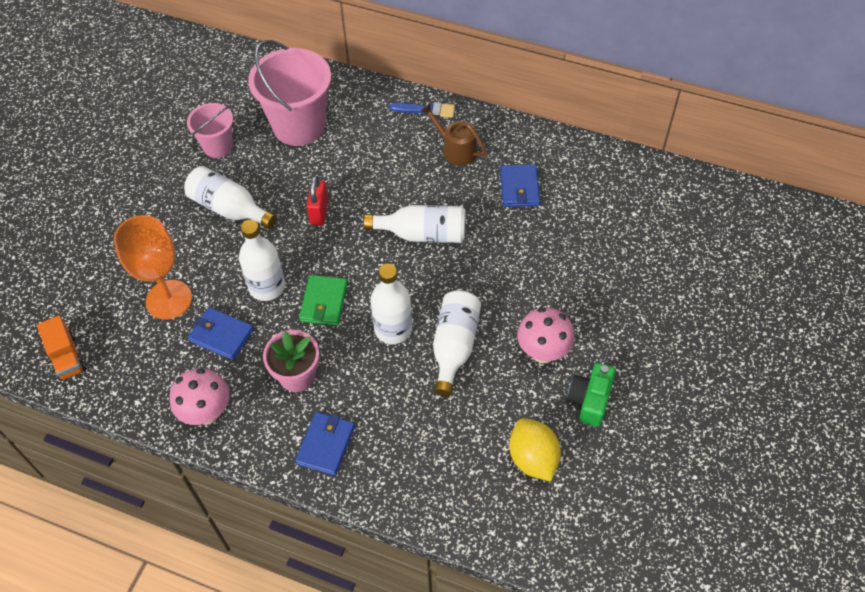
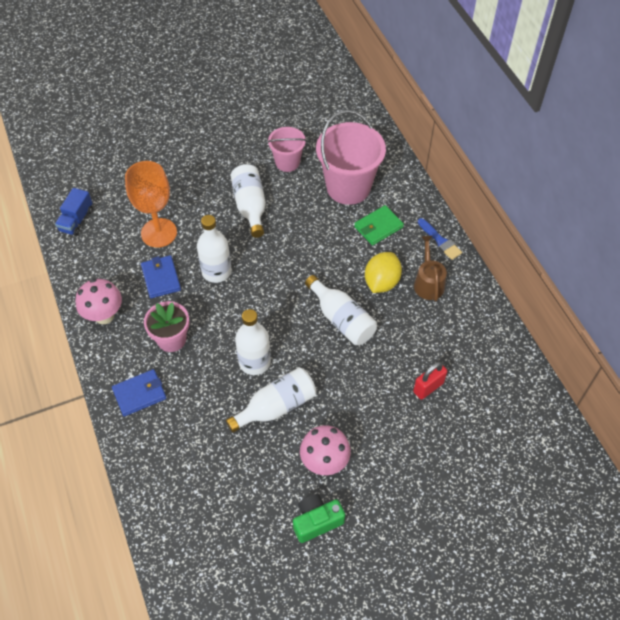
camera: 45 degrees right, 0 degrees up
(67, 357) = (76, 220): orange truck -> blue truck
(319, 212) = (297, 251): red padlock -> red padlock (428, 387)
(324, 302) = (236, 309): green wallet -> green wallet (378, 227)
(519, 188) = (439, 343): blue wallet -> none
(533, 458) = (238, 520): yellow lemon -> yellow lemon (381, 282)

